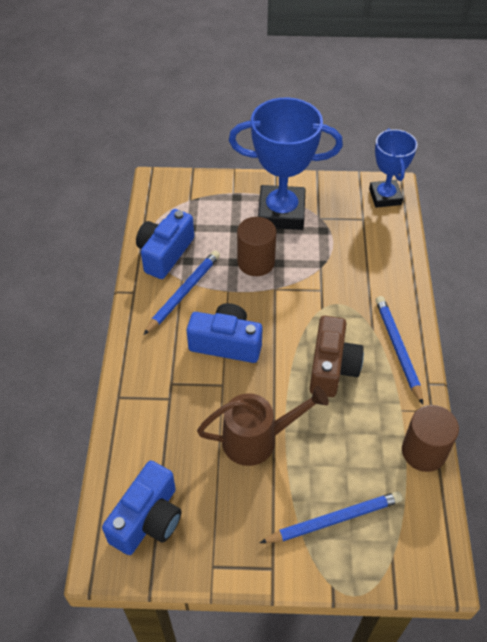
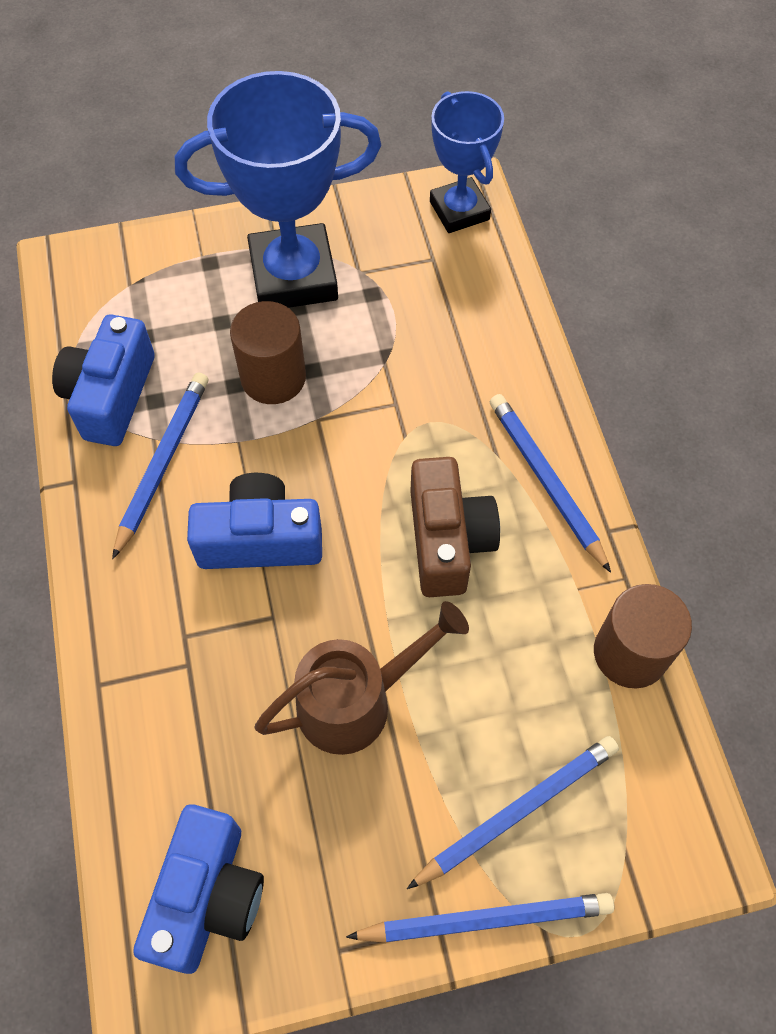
camera: 15 degrees left, 10 degrees up
(300, 572) = (486, 919): none -> blue pencil

